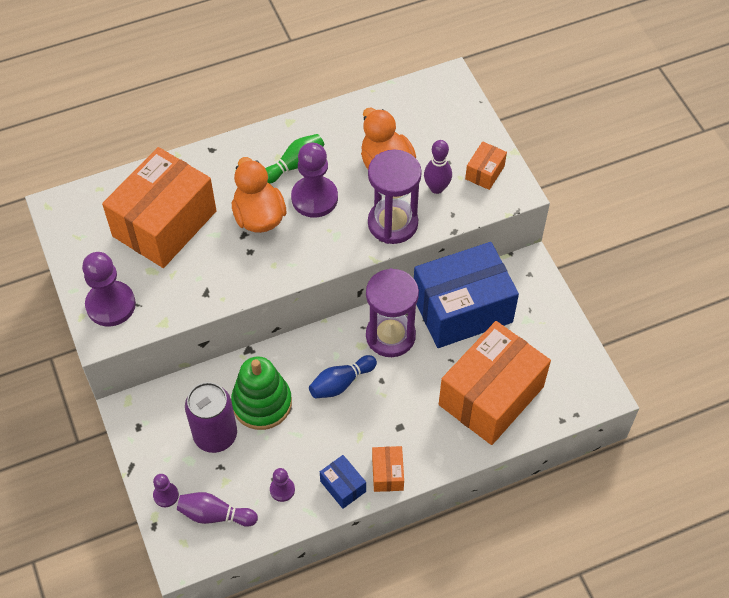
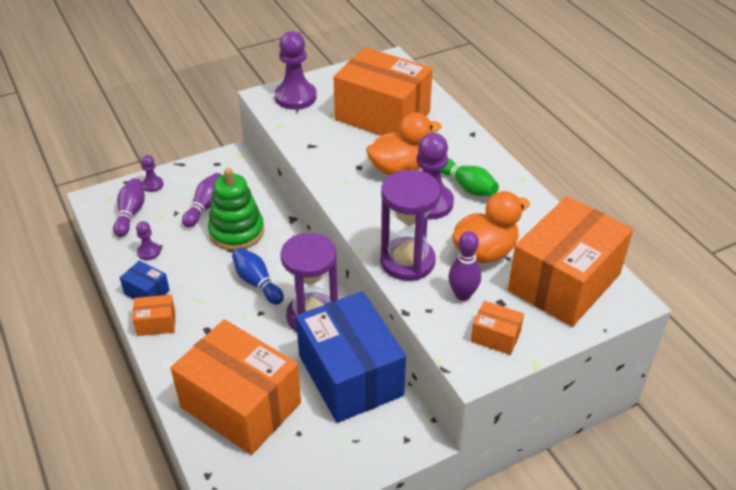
camera: 85 degrees right, 15 degrees down
(215, 435) = (206, 207): purple can -> purple bowling pin
(343, 486) = (147, 292): blue box -> blue box turned 75 degrees clockwise
(427, 116) = (564, 282): none -> orange box

